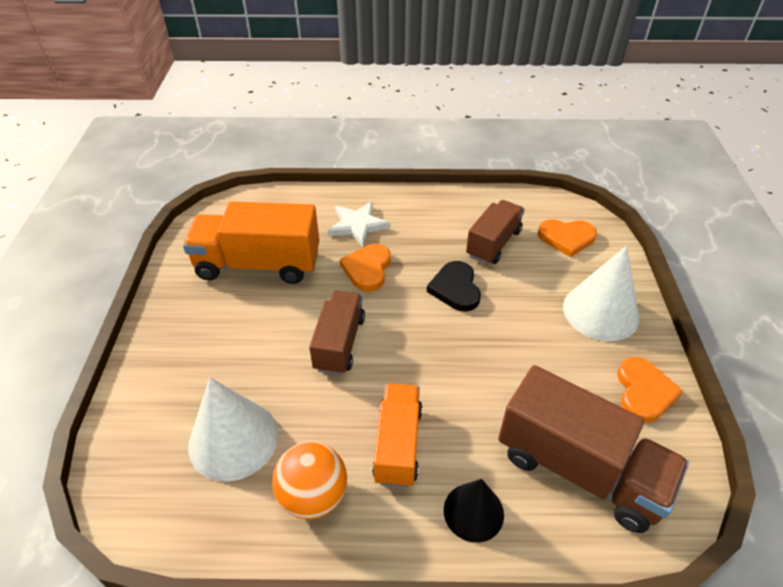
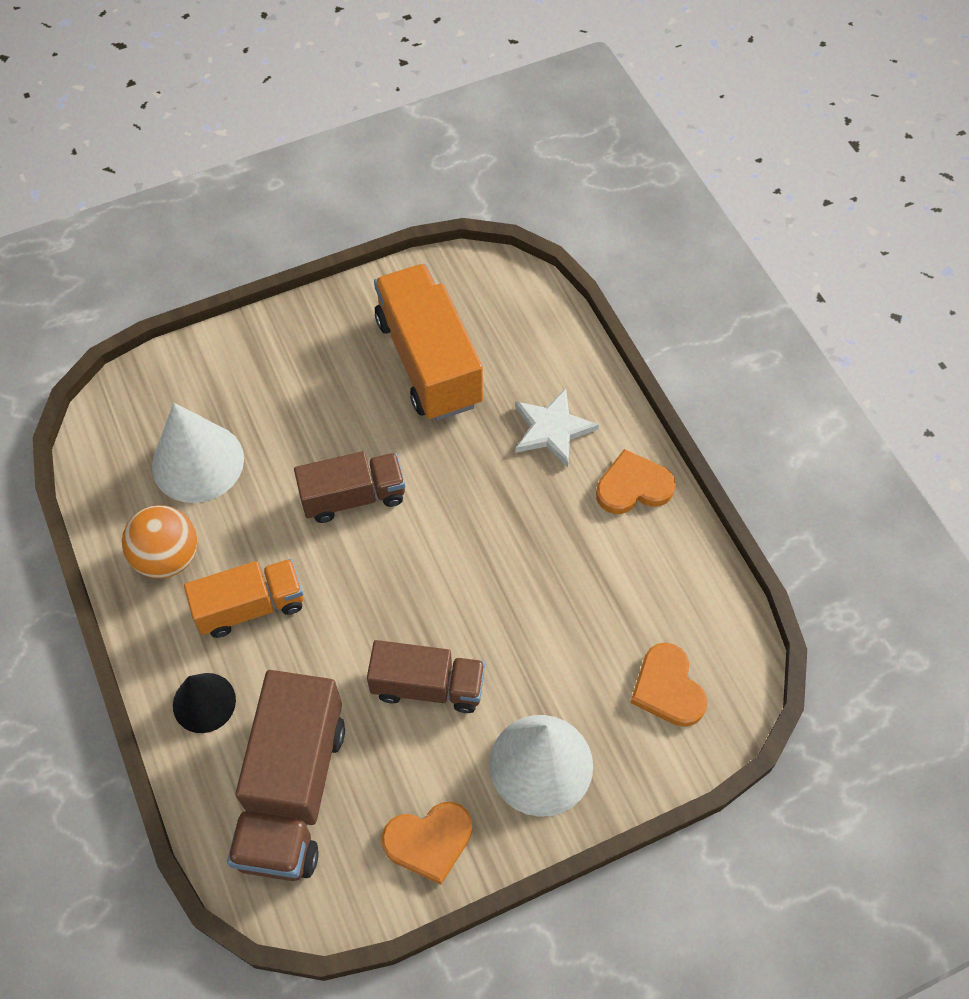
camera: 65 degrees right, 15 degrees up
(367, 269) = (480, 474): orange heart -> orange heart (633, 486)
(455, 288) = (496, 582): black heart -> none
(493, 243) = (605, 599): brown truck -> brown truck (428, 686)

